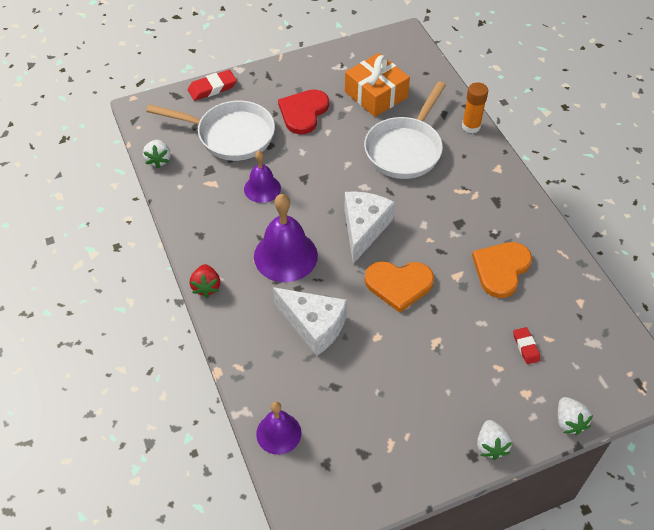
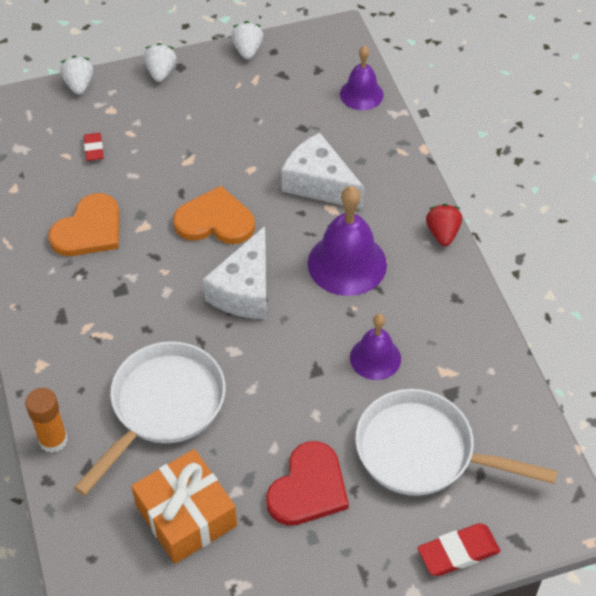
camera: 175 degrees left, 0 degrees up
(158, 160) = (527, 415): white strawberry -> white strawberry (247, 50)

